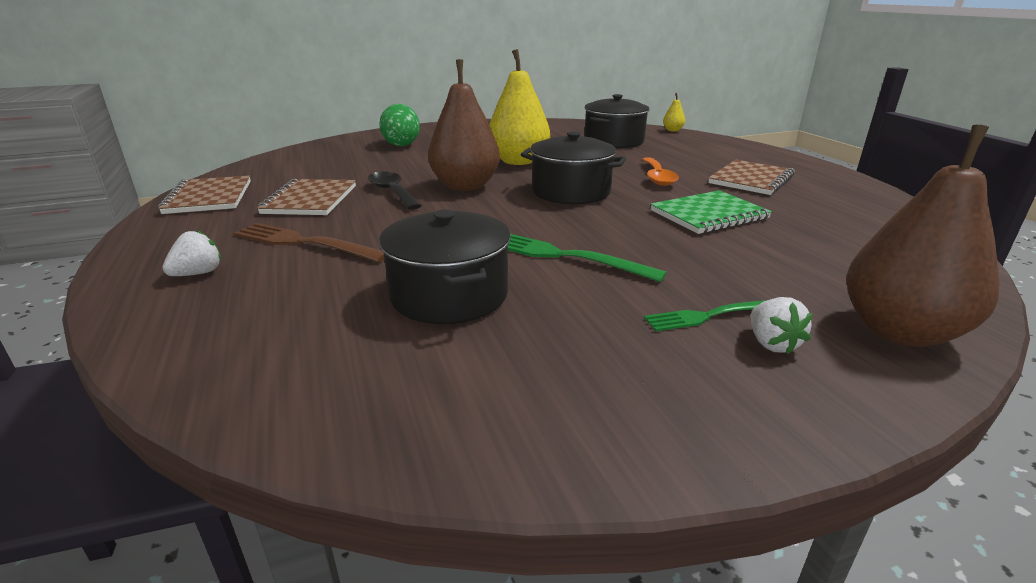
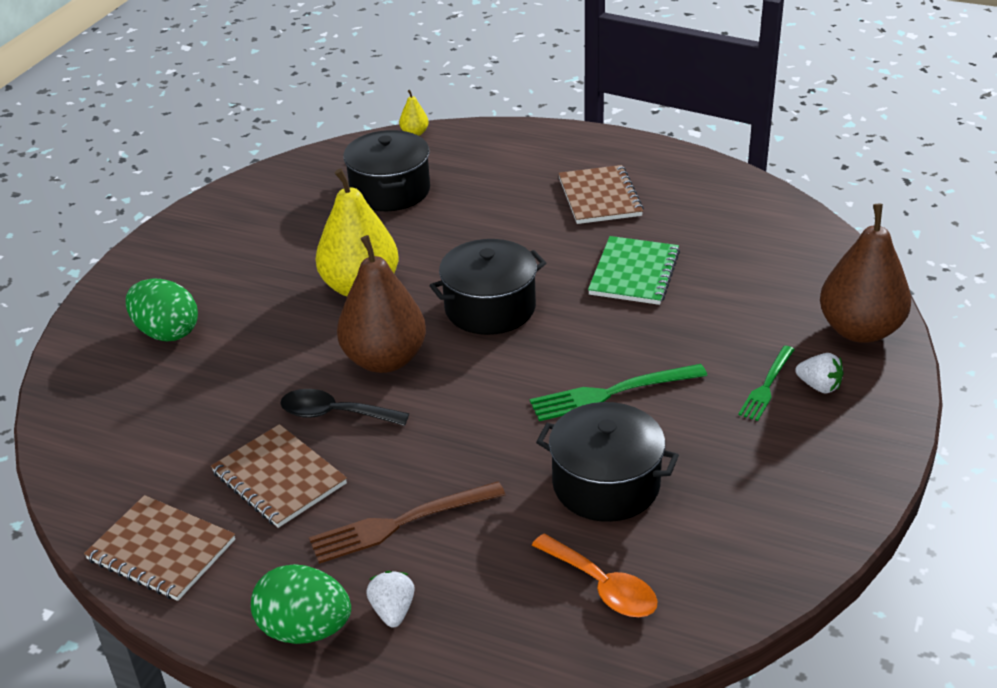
camera: 45 degrees left, 10 degrees up
(155, 254) = (305, 629): none -> green egg
(657, 177) = (525, 239): orange spoon -> orange spoon (603, 586)

